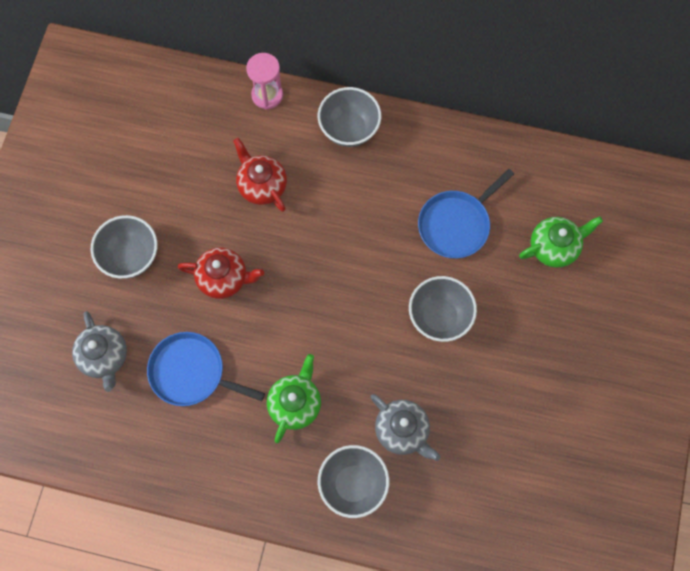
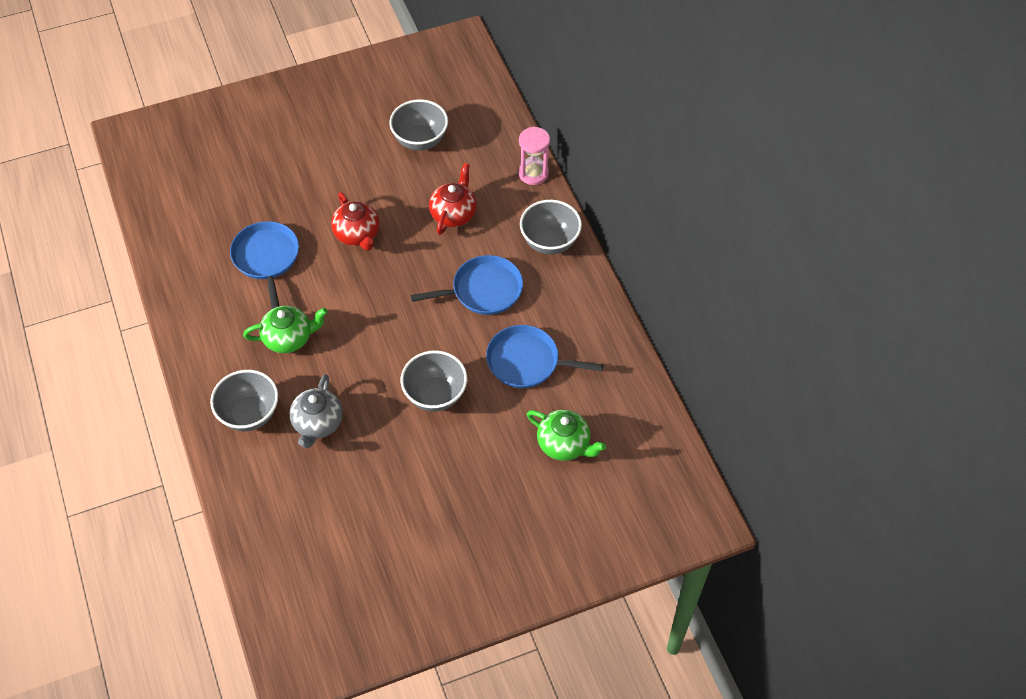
camera: 55 degrees right, 15 degrees down
(104, 357) = (240, 200): grey teapot -> none
(131, 257) = (331, 169): grey bowl -> grey bowl (420, 140)
(360, 213) = (483, 290): none -> blue pan

